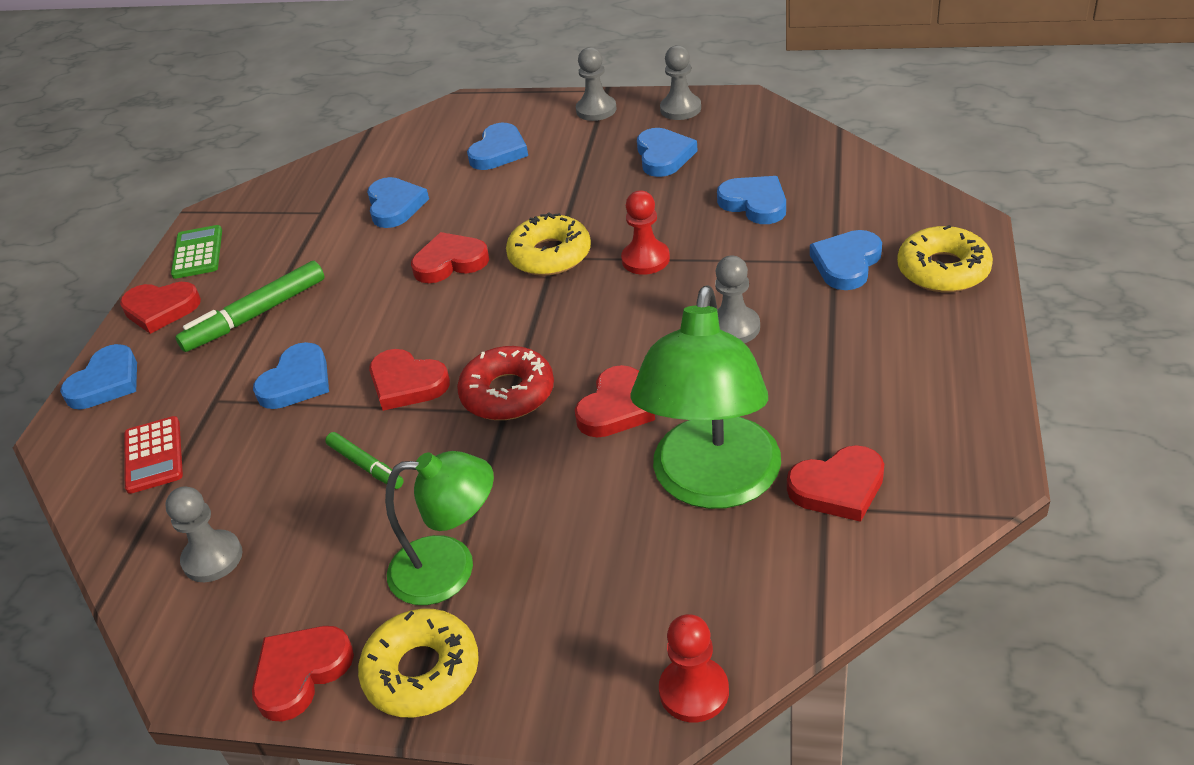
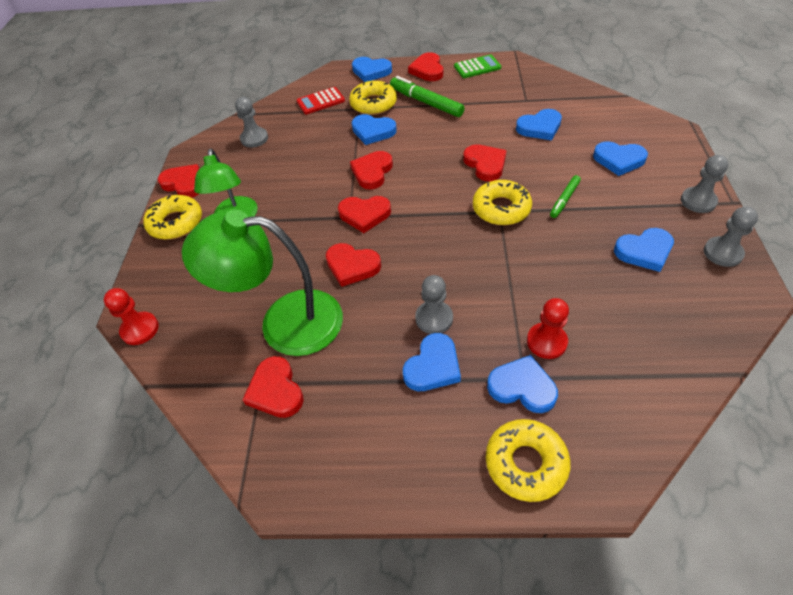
camera: 80 degrees right, 10 degrees up
(215, 380) = (373, 104): none -> yellow donut
(365, 465) = (309, 172): green marker -> green marker (564, 200)
(507, 393) = (364, 215): red donut -> red heart
(645, 259) = (505, 259): red pawn -> red pawn (546, 342)
(755, 203) = (593, 317): blue heart -> blue heart (433, 366)

